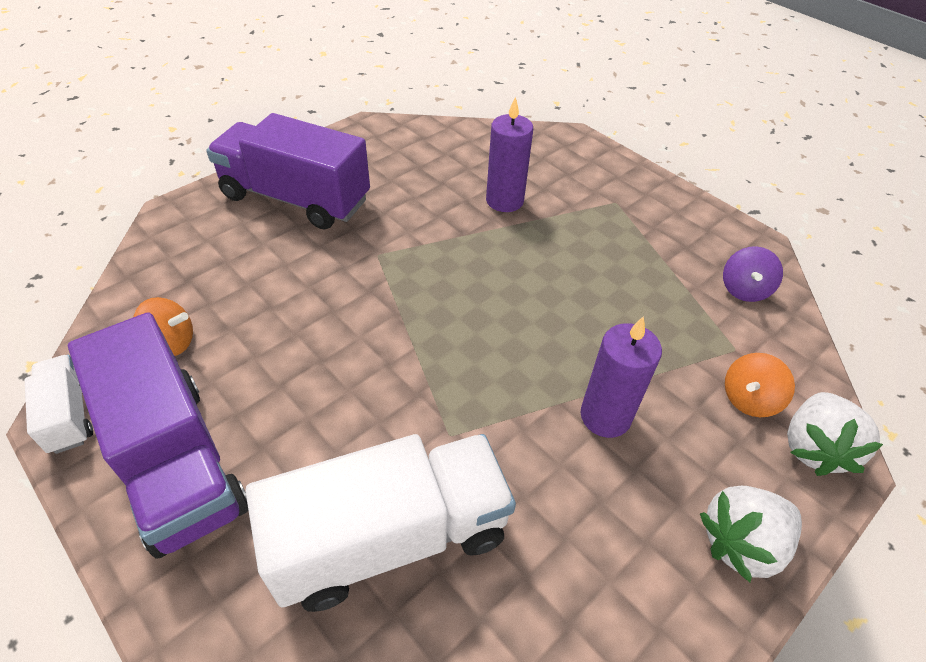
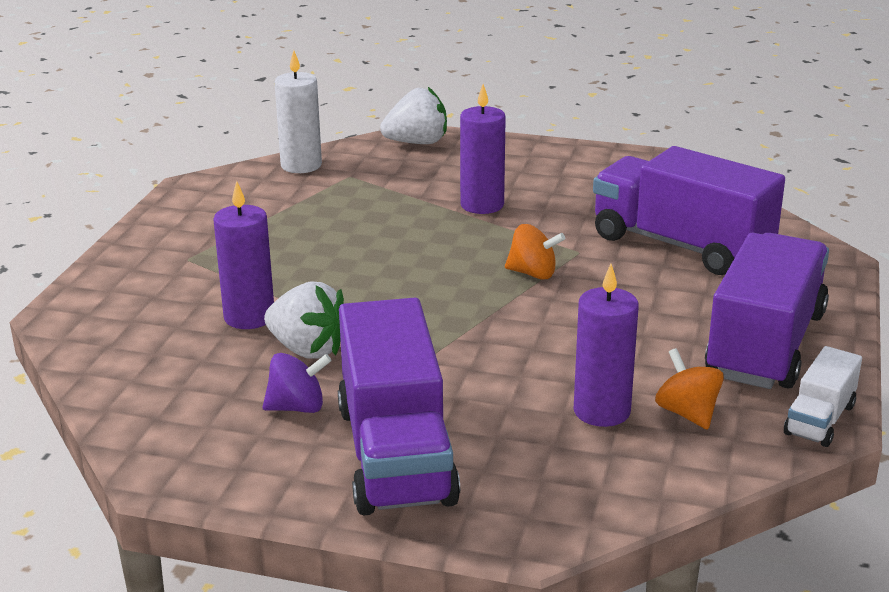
camera: 120 degrees left, 20 degrees down
(227, 301) = (601, 411): none -> purple candle
(390, 537) = (681, 245): white truck -> purple truck
(741, 543) = (522, 152): white strawberry -> white strawberry (308, 349)
(744, 289) = (269, 183): purple spinning top -> purple spinning top (297, 407)
(749, 399) = (398, 165): orange spinning top -> orange spinning top (533, 273)
(779, 325) = (301, 165): none -> white candle

